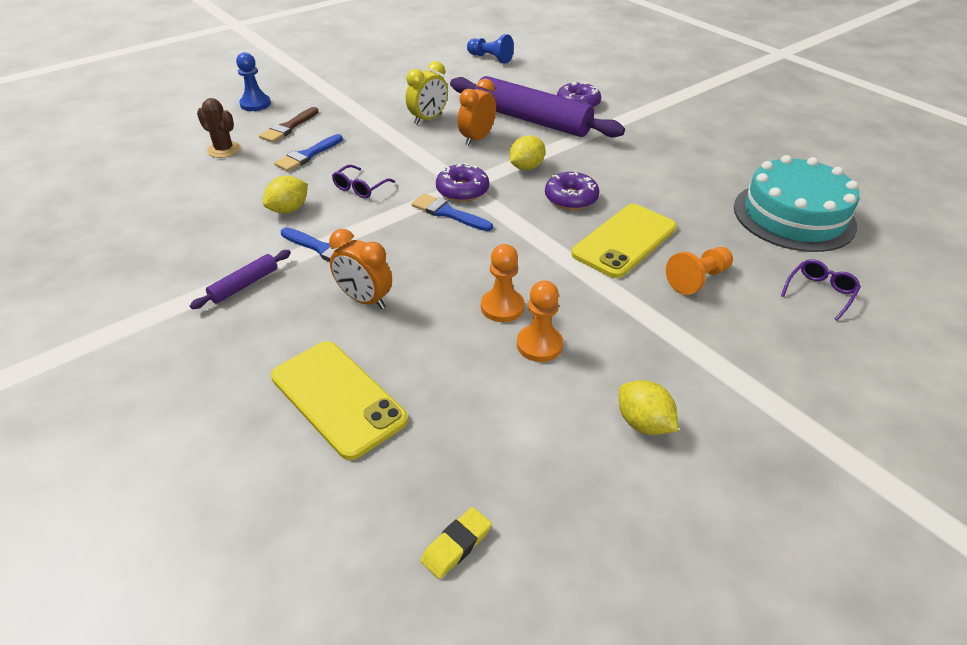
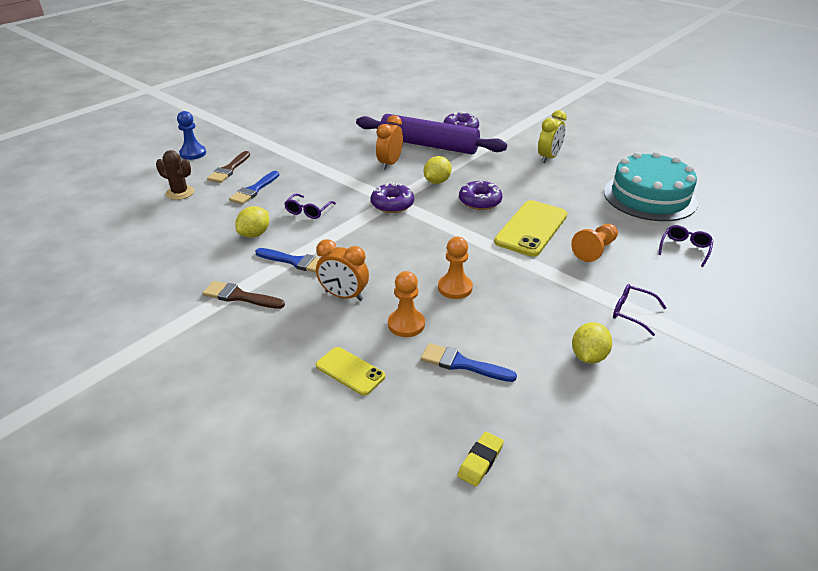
camera: 10 degrees left, 5 degrees down
(244, 285) = (240, 296): purple rolling pin -> brown brush
(338, 398) = (350, 371): yellow phone -> yellow phone, size x0.58
(428, 119) = (344, 152): yellow clock -> yellow clock (549, 158)
(448, 213) = (387, 223): blue brush -> blue brush (462, 364)
(490, 58) = (378, 100): blue pawn -> none
(539, 345) = (493, 311): orange pawn -> orange pawn (406, 324)
(643, 423) = (588, 356): yellow lemon -> yellow lemon turned 75 degrees clockwise
(720, 371) = (631, 313): none -> purple glasses

